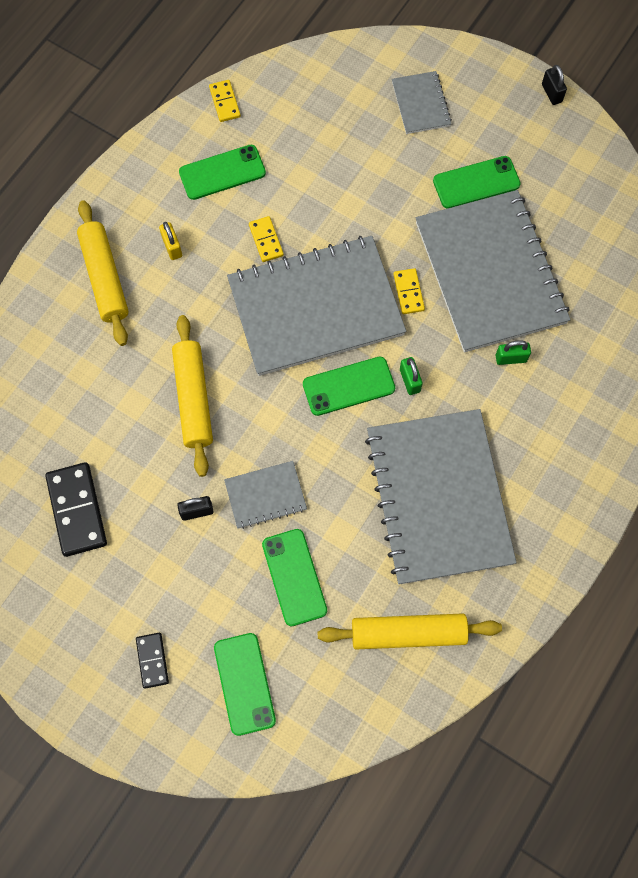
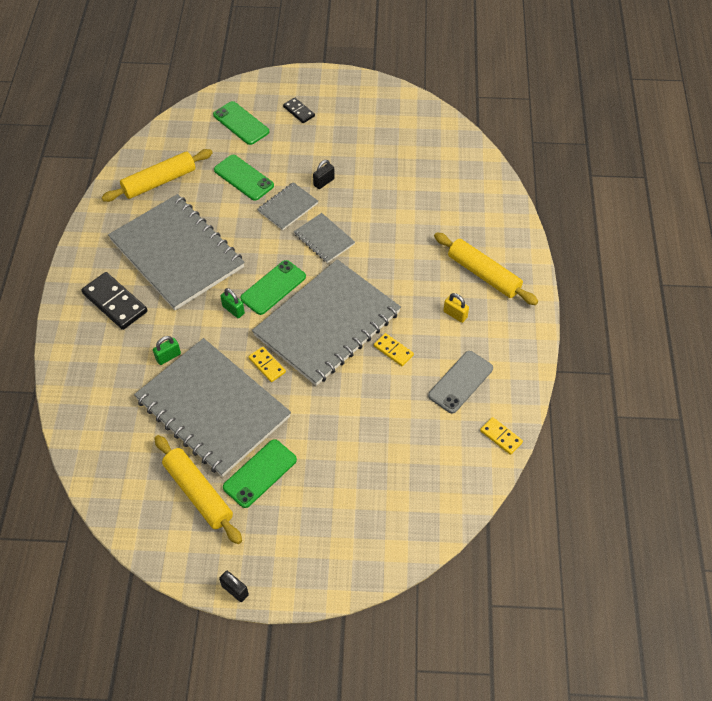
camera: 150 degrees right, 15 degrees down
(77, 510) = (394, 153): black domino -> black domino (115, 302)
(193, 399) = (369, 235): yellow rolling pin -> yellow rolling pin (198, 493)
(222, 172) = (460, 382): green phone -> grey phone
(420, 104) = (343, 518): grey notebook -> grey notebook (324, 239)

